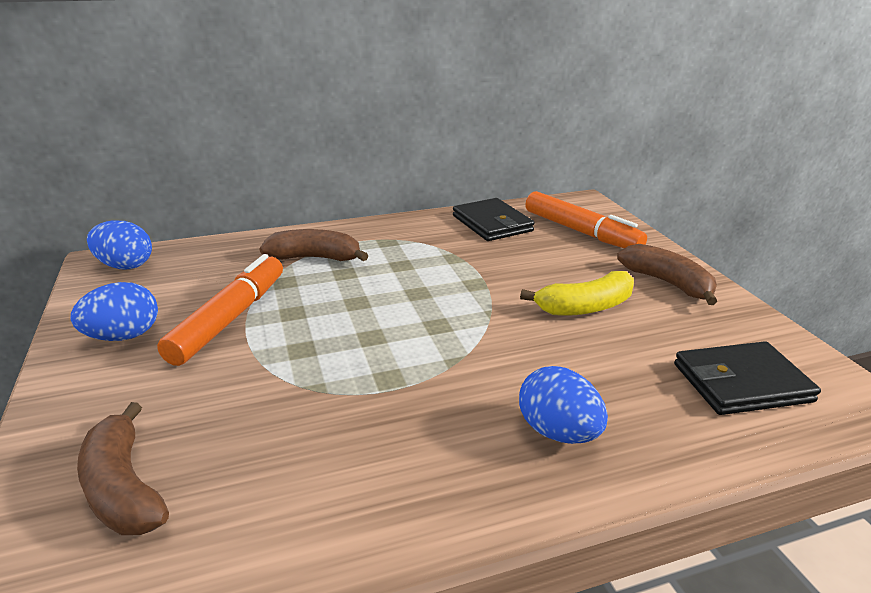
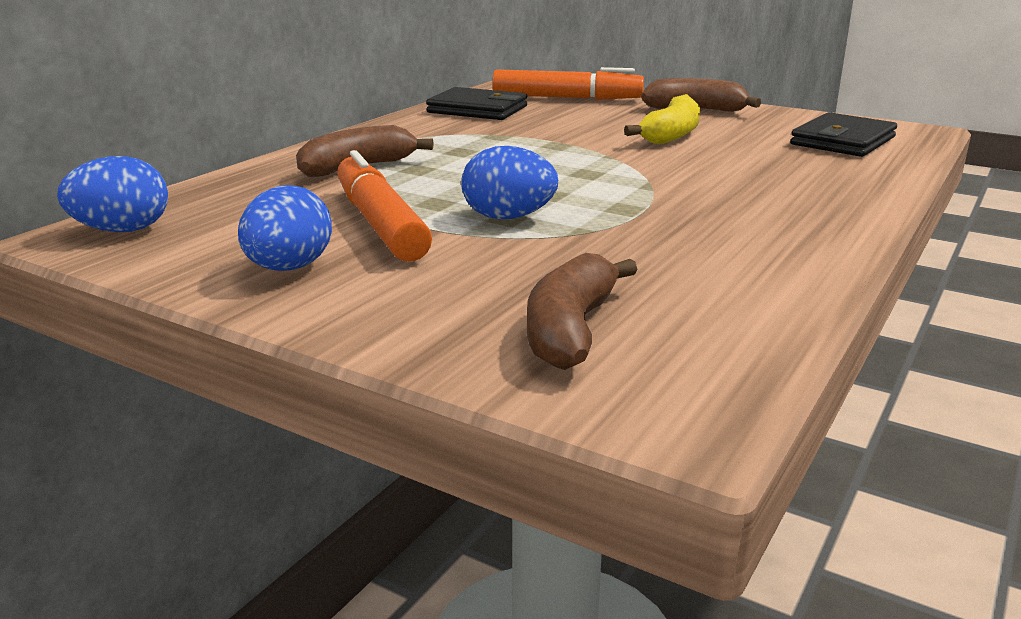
camera: 40 degrees left, 5 degrees down
(123, 488) = (570, 330): brown banana -> brown banana turned 90 degrees clockwise
(558, 432) = (798, 192): blue egg -> blue egg (508, 217)

